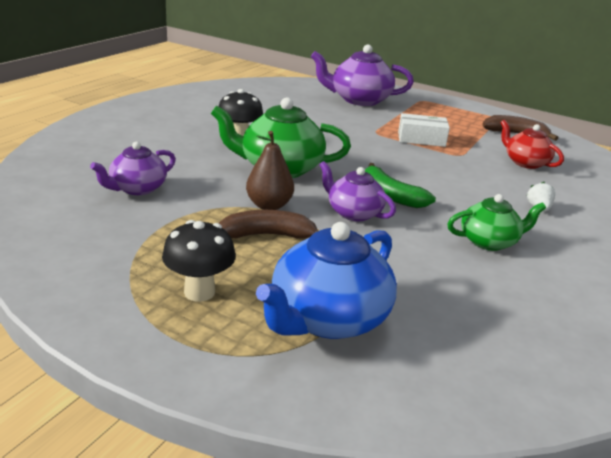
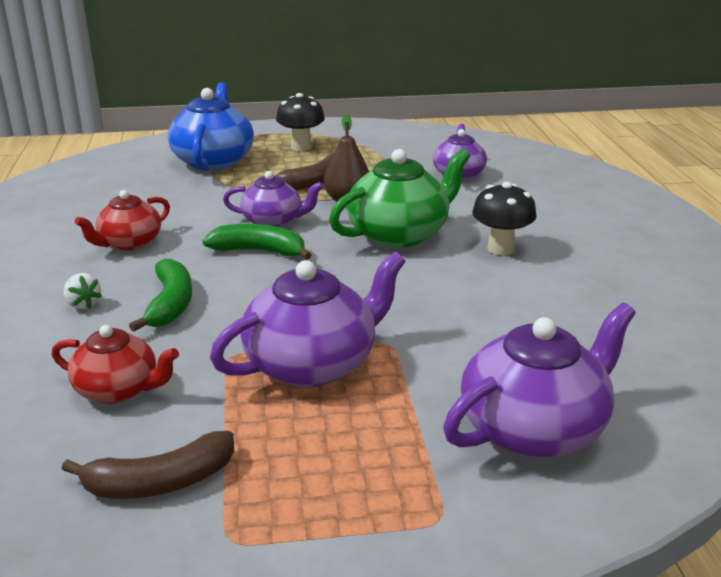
camera: 145 degrees right, 0 degrees up
(421, 139) = (313, 363): white box -> purple teapot
(478, 187) = (170, 304): none -> green banana
(489, 241) = (129, 243): green teapot -> red teapot

